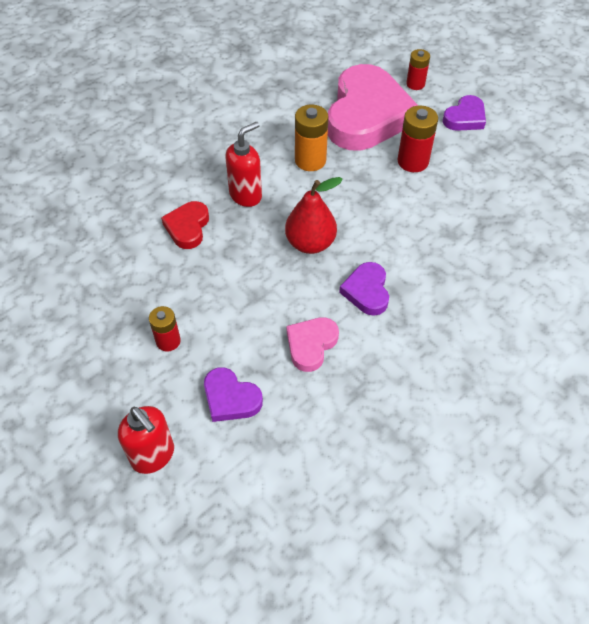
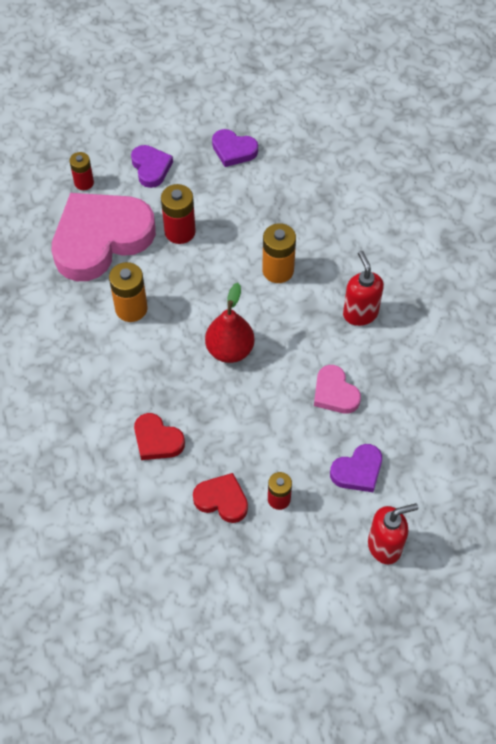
camera: 65 degrees left, 5 degrees up
(148, 296) = (222, 500): none -> red heart
(246, 195) = (144, 377): red soap dispenser -> red soap dispenser (360, 313)
(366, 291) = (302, 331): purple heart -> purple heart (233, 150)
(367, 115) = (101, 239): pink heart -> pink heart turned 75 degrees counterclockwise
(423, 247) = (278, 270): none -> orange battery

